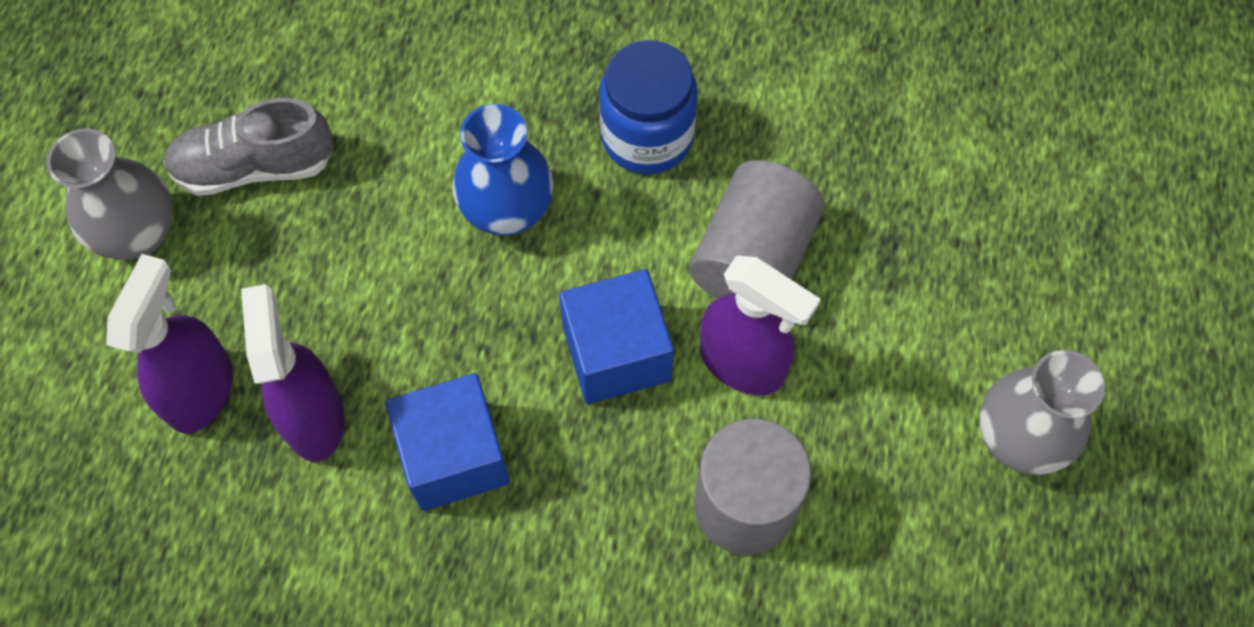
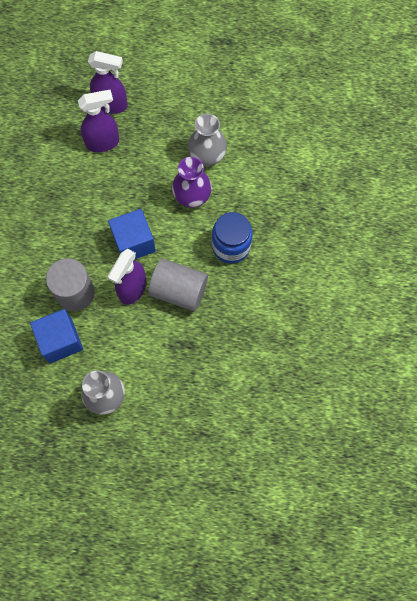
camera: 85 degrees right, 5 degrees up
(138, 233) = (171, 73): grey vase -> grey vase (207, 157)
(254, 166) = (203, 106): grey shoe -> none
(454, 456) = (90, 190): blue cube -> blue cube (60, 340)
(507, 210) = (192, 197): blue vase -> purple vase

